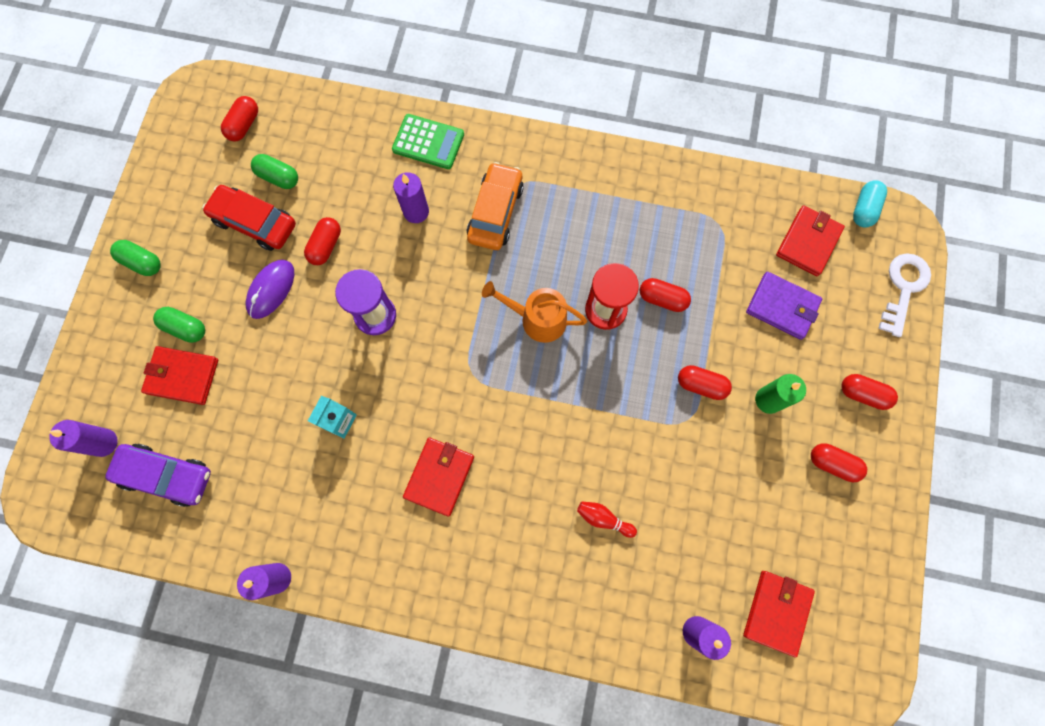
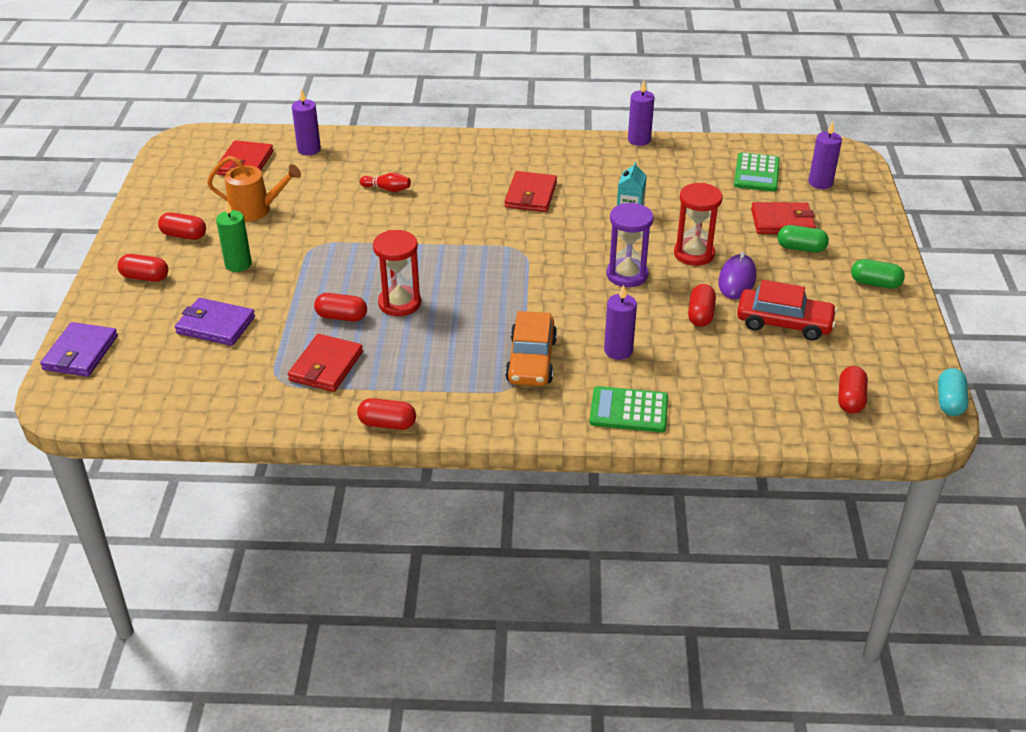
camera: 170 degrees right, 35 degrees down
(166, 475) = (756, 173): purple car -> green calculator
(278, 177) = (782, 360): green capsule -> none
(297, 337) = (694, 254): none -> red hourglass
(538, 319) = (467, 289): orange watering can -> orange watering can (255, 210)
(701, 385) = (302, 266): red capsule -> red capsule (387, 424)
(808, 242) = (178, 377): red wallet -> red wallet (326, 366)
(864, 209) = (106, 412): turquoise capsule -> turquoise capsule (949, 402)
(903, 288) = (80, 353): white key -> purple wallet

